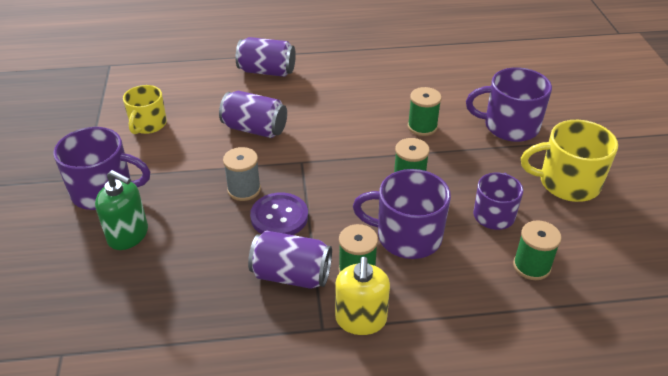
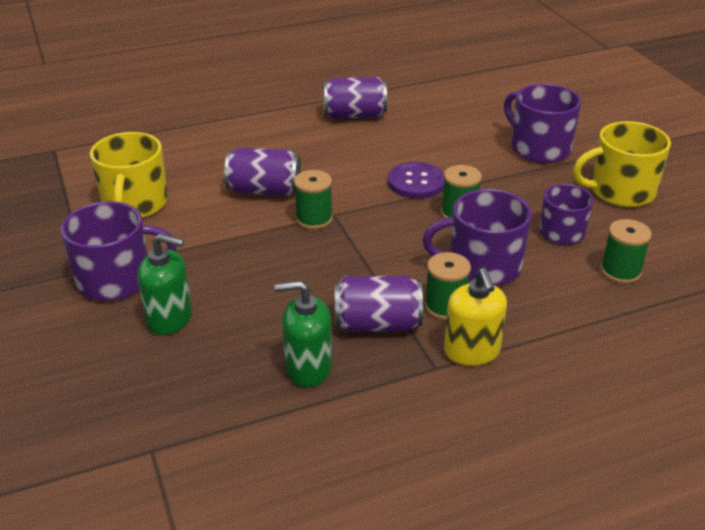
camera: 15 degrees left, 5 degrees down
(148, 124) = (135, 204): yellow mug -> yellow mug, size x1.50
(216, 305) = (308, 368): none -> green soap dispenser
(244, 189) = (282, 251): grey spool -> none
(267, 71) = (249, 131): purple can -> purple can (354, 115)
(279, 217) = (335, 271): purple button -> purple button (416, 182)
(422, 127) = (448, 161): green spool -> green spool (314, 219)
(509, 126) = (539, 148): purple mug -> purple mug turned 60 degrees clockwise

